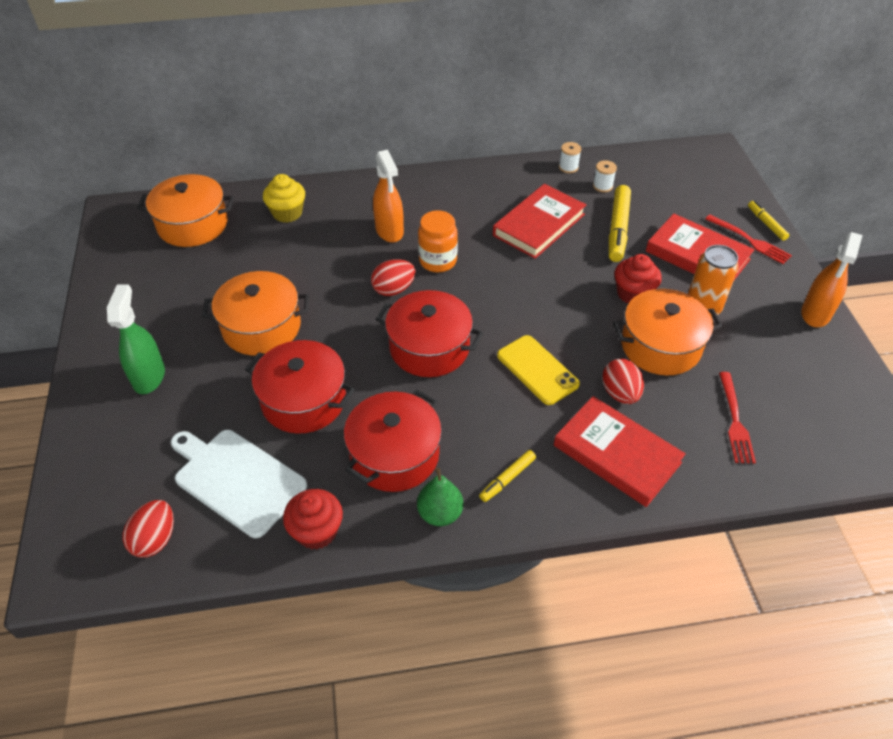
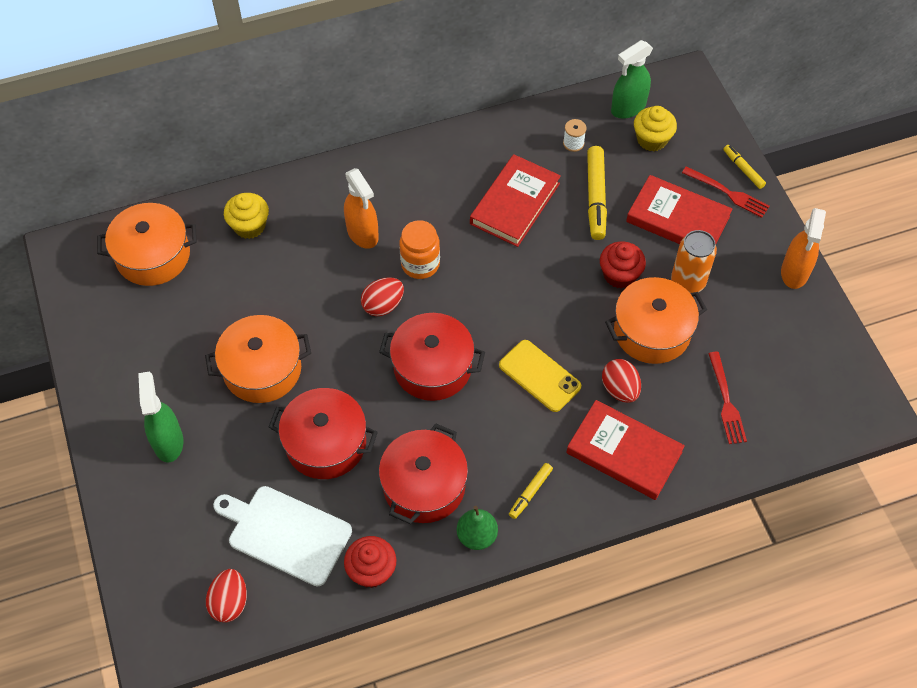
camera: 10 degrees left, 10 degrees up
(568, 167) = (534, 123): white spool -> none
(658, 166) = (628, 108): none -> green spray bottle
(678, 191) = (652, 139): none -> yellow cupcake

